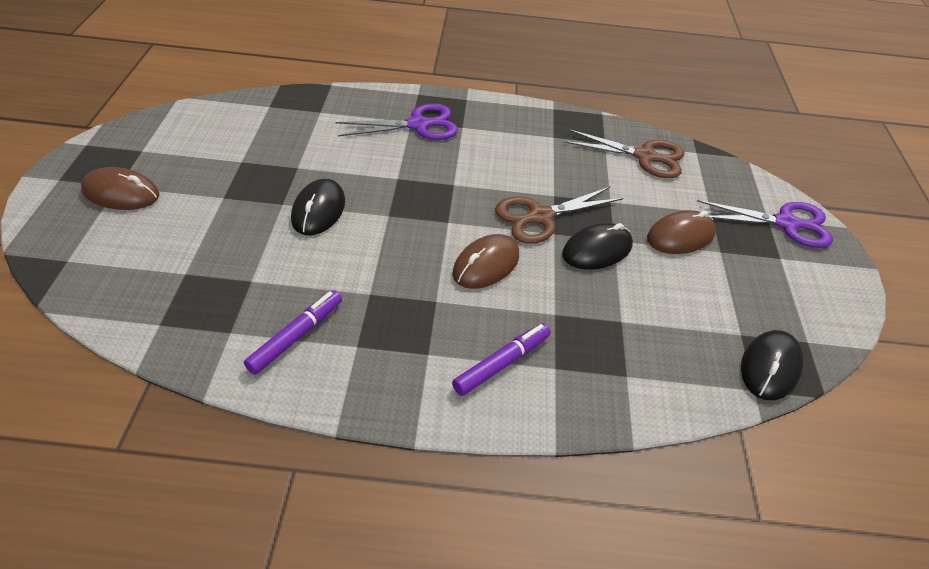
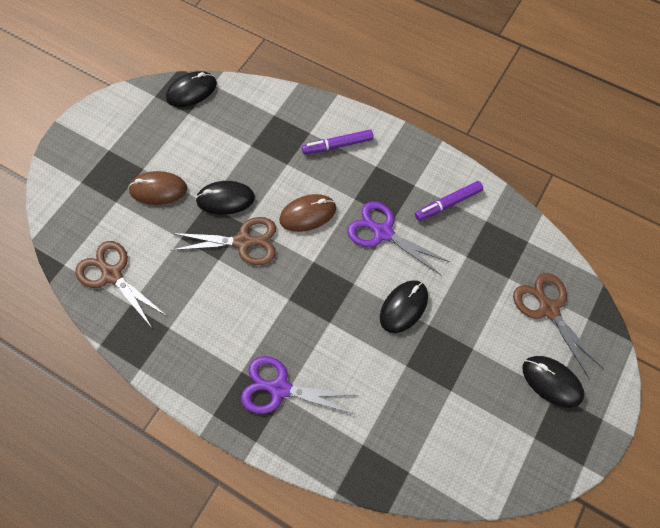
camera: 150 degrees left, 20 degrees up
(121, 193) = (551, 382): brown mouse -> black mouse
(126, 256) = (548, 308): none -> brown scissors
(787, 223) = (72, 172): purple scissors -> purple scissors (382, 232)

